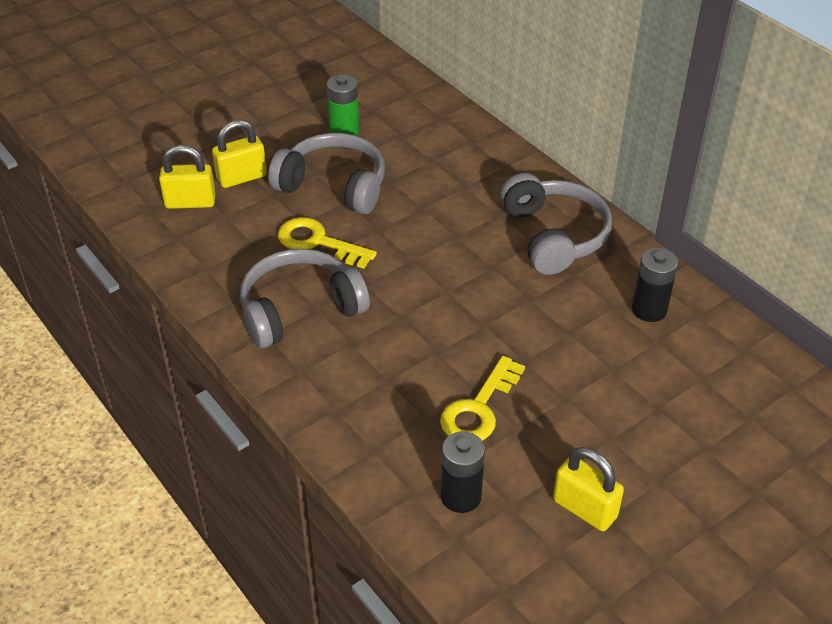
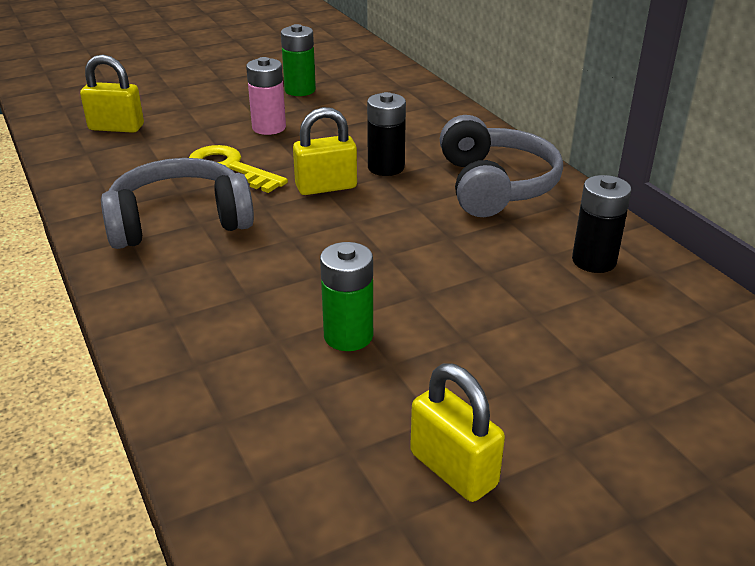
camera: 10 degrees right, 10 degrees down
(242, 177) = (179, 114): yellow padlock -> yellow padlock (326, 187)
(333, 186) = (269, 127): grey headphones -> pink battery
(461, 496) = (286, 431): black battery -> black battery (386, 167)
(479, 408) = (348, 336): yellow key -> green battery

